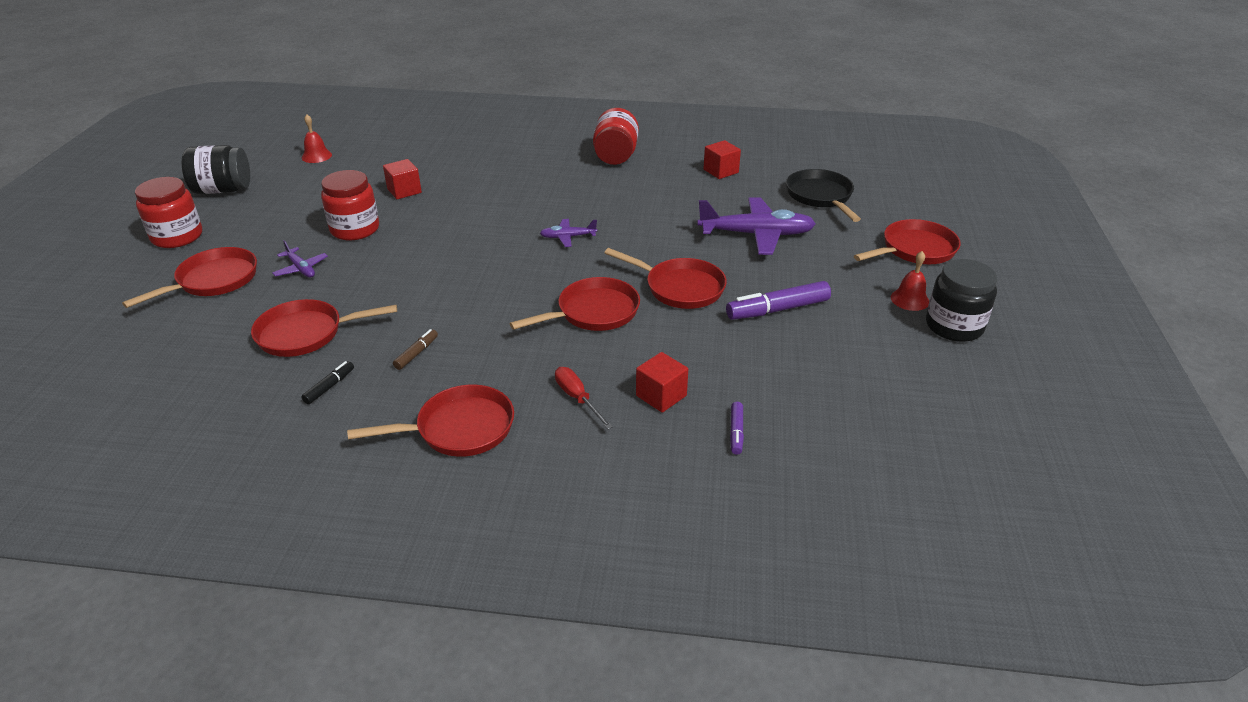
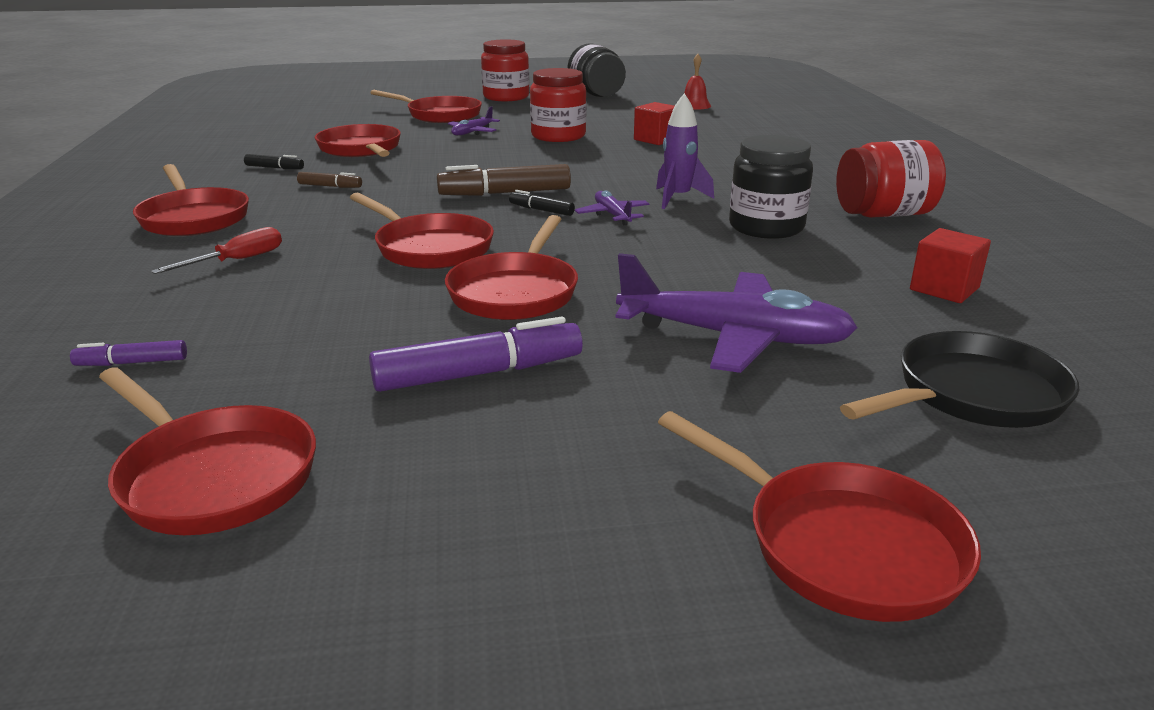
camera: 75 degrees right, 10 degrees down
(494, 271) = (505, 193): none -> brown marker
(542, 261) = (541, 210): none -> black marker
(549, 209) = (678, 198): none -> purple rocket
(661, 396) = (234, 305): red cube -> none
(756, 234) = (734, 337): purple plane -> purple plane turned 60 degrees counterclockwise
(777, 309) = (479, 373): purple marker -> purple marker turned 105 degrees clockwise
(862, 392) = (213, 476): none -> red pan
(909, 299) = (582, 537): red bell -> none
(954, 326) = (478, 619): black jar -> black jar (766, 227)

